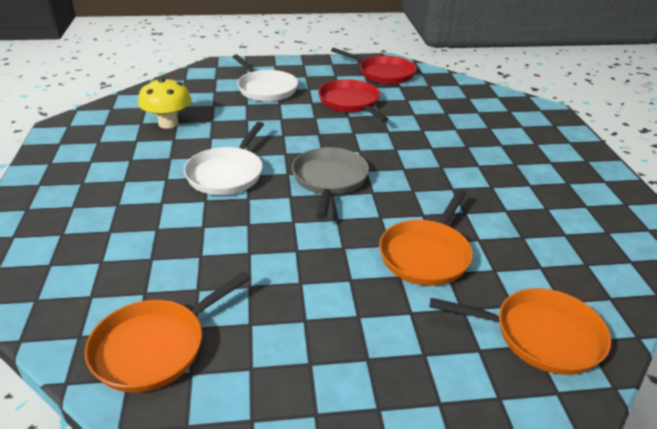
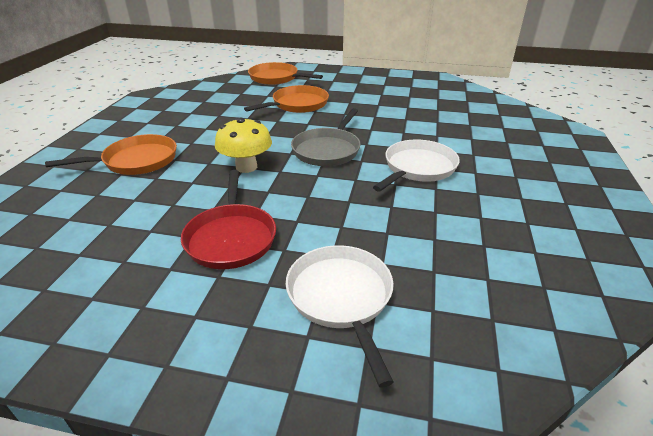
camera: 160 degrees left, 0 degrees up
(154, 347) = (456, 96): orange pan -> orange pan (136, 161)
(168, 123) = (495, 244): yellow mushroom -> yellow mushroom (246, 167)
(383, 73) = (108, 302): red pan -> none

